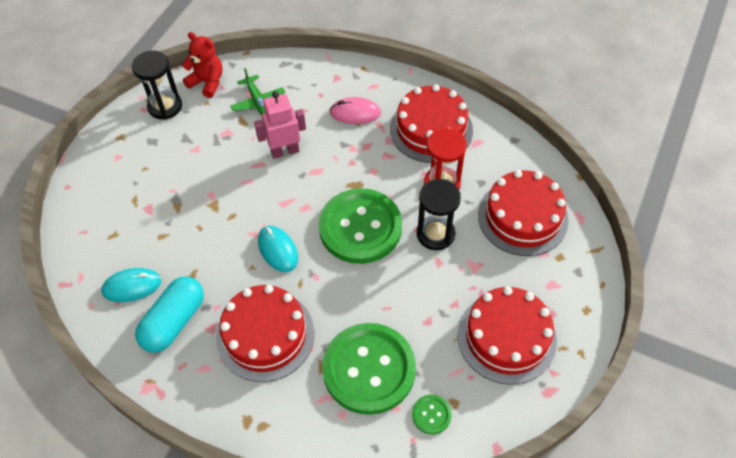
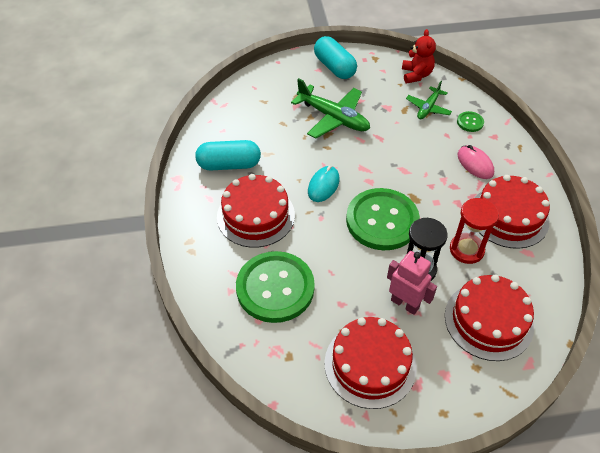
camera: 55 degrees right, 5 degrees down
(128, 141) = (334, 67): none -> turquoise capsule
(132, 286) = (237, 131): turquoise mouse -> none
(165, 106) = (376, 67): black hourglass -> none
(198, 186) = (333, 118): none -> green plane
(285, 151) = (403, 144): pink robot -> pink robot (405, 304)
(431, 415) = (268, 346): green button -> green button (470, 122)

